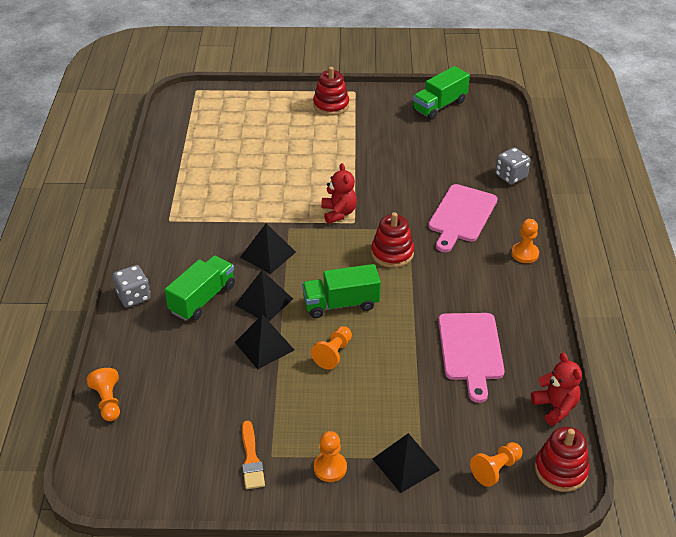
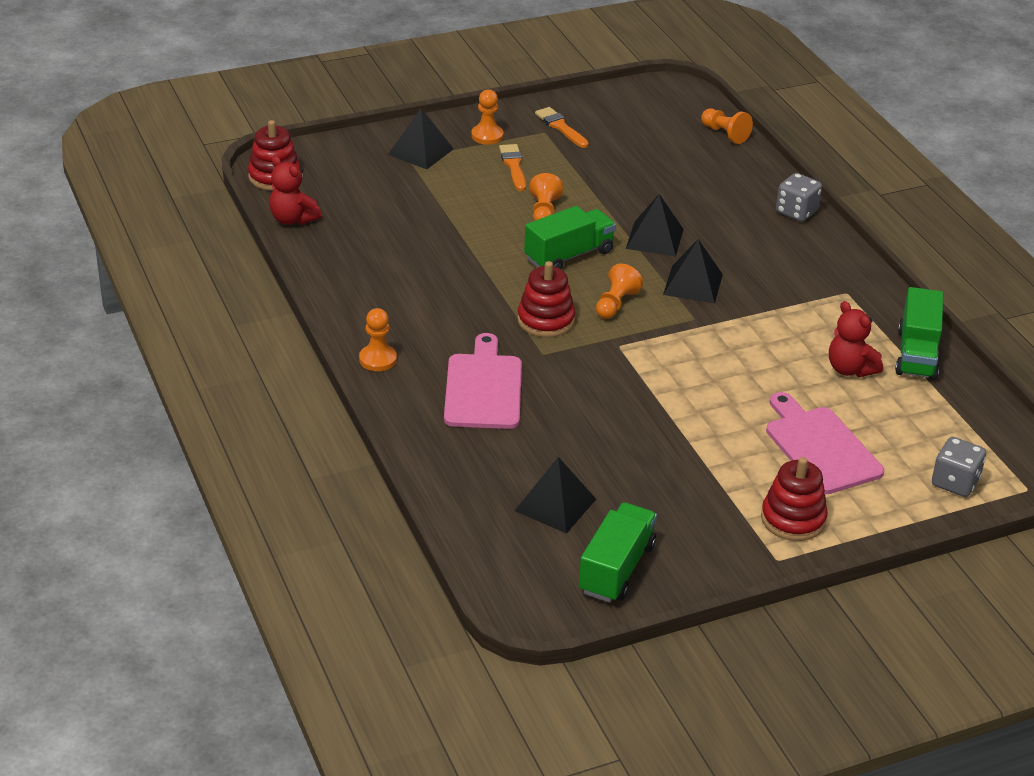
camera: 155 degrees right, 5 degrees down
(202, 299) = (722, 226): green truck -> green truck (916, 354)
(264, 346) = (619, 202): black pyramid -> black pyramid (555, 504)
(328, 417) = (513, 166): none -> orange brush
(338, 213) = (647, 352): red teddy bear -> red teddy bear (850, 369)
(470, 350) = (401, 246): pink cutting board -> pink cutting board (820, 447)
(496, 469) = (336, 165): orange pawn -> orange pawn (615, 304)
(511, 176) = (439, 465): grey dice -> grey dice (955, 482)

